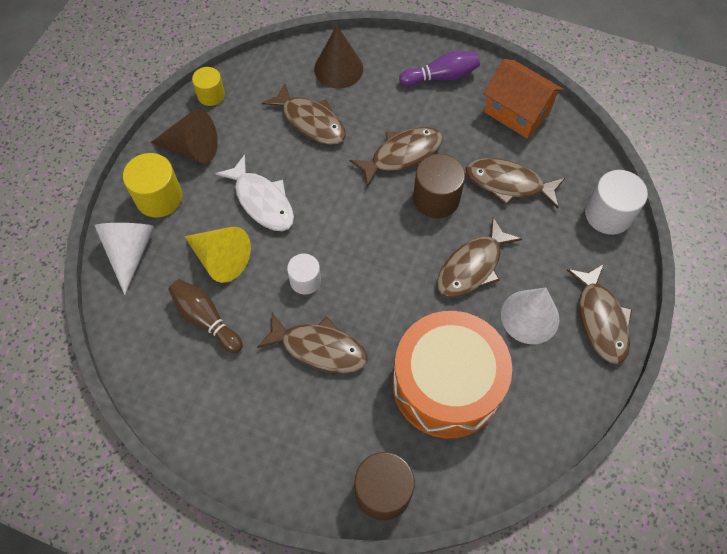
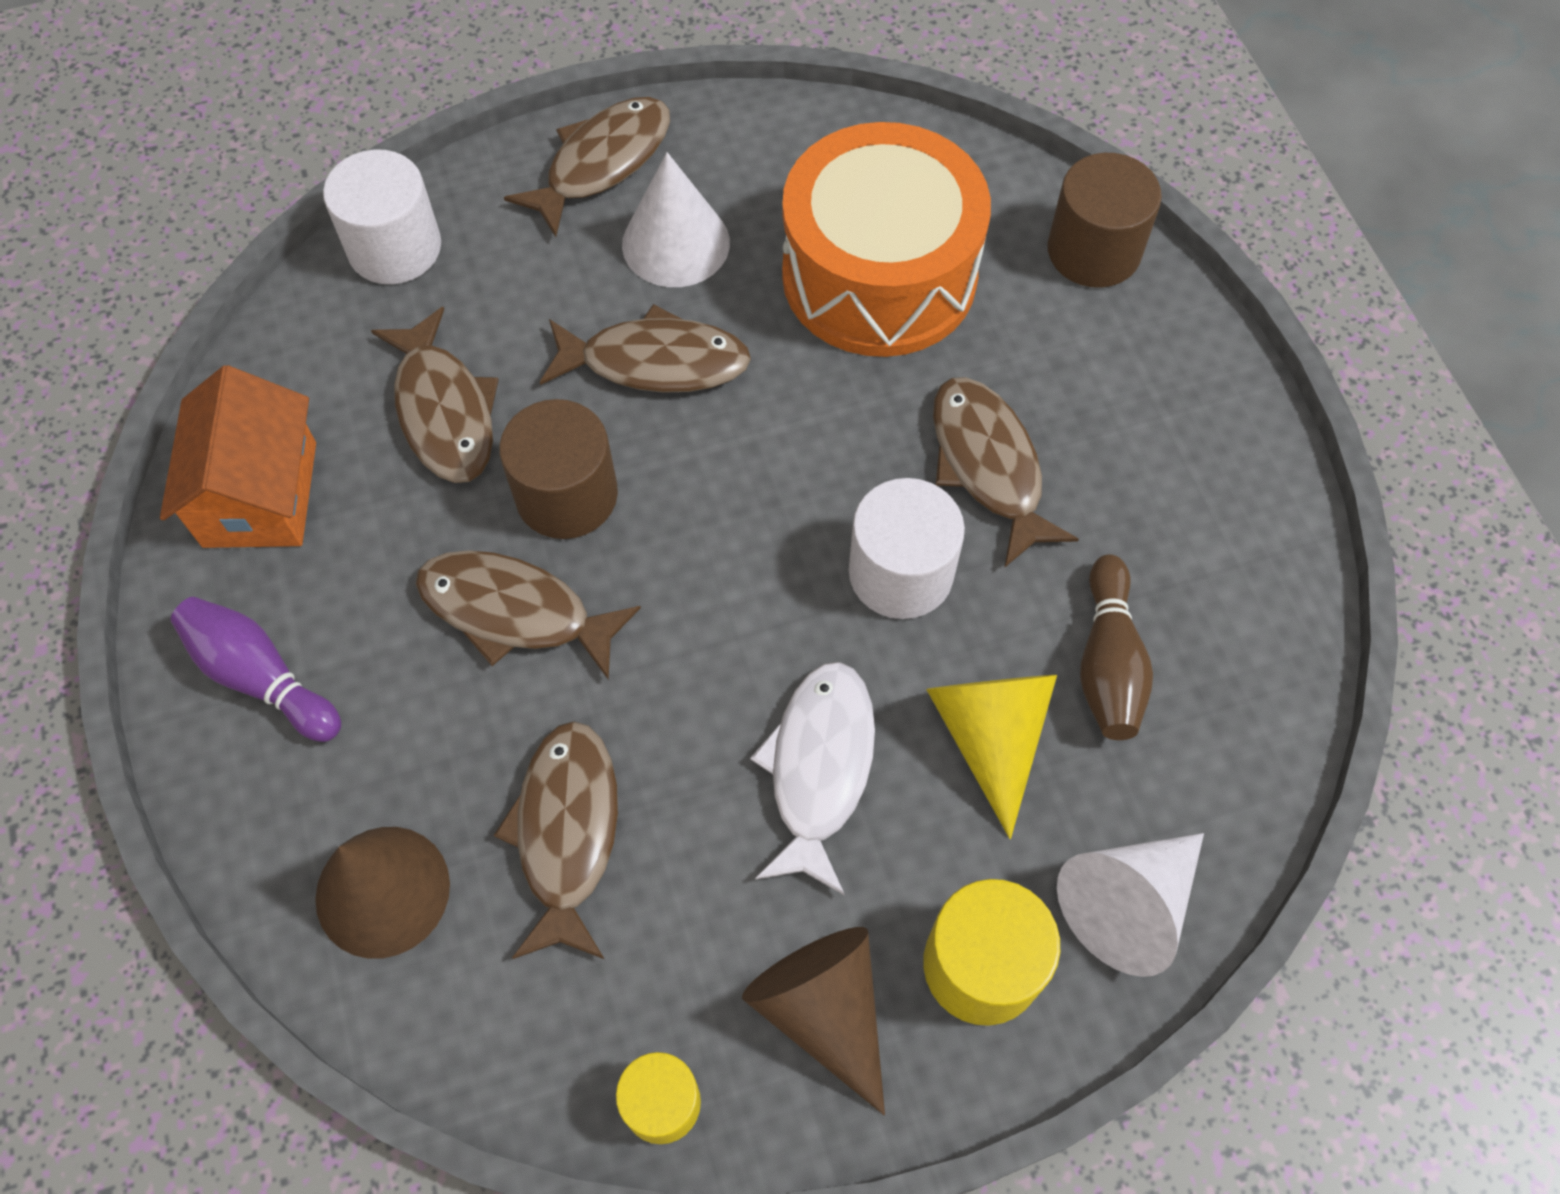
camera: 130 degrees left, 0 degrees up
(305, 280) = (900, 572): white cylinder -> white cylinder, size x1.58

